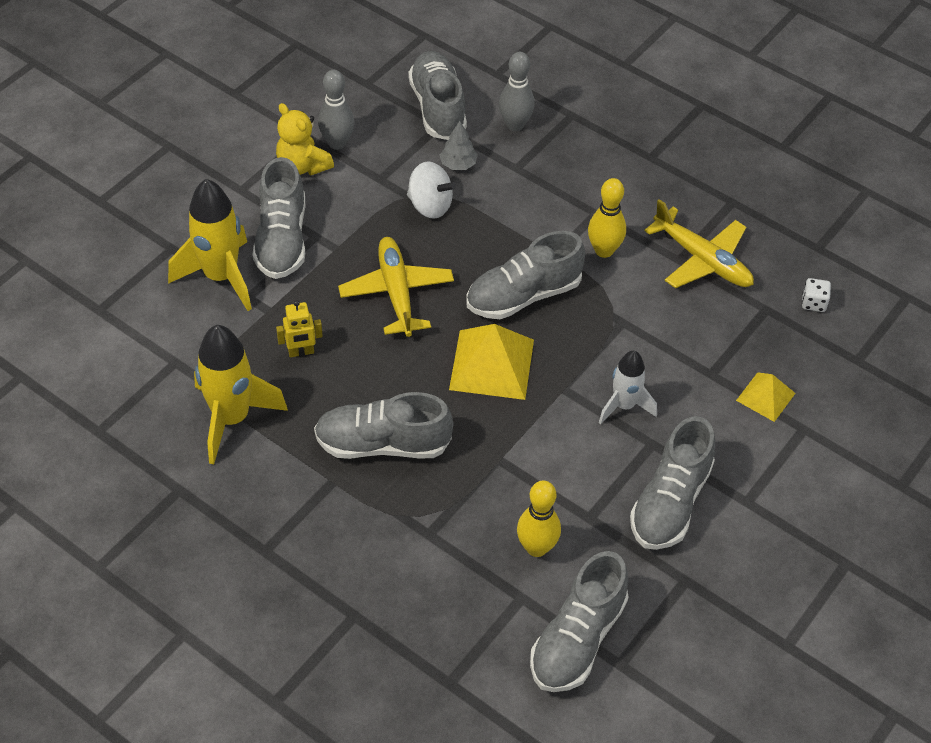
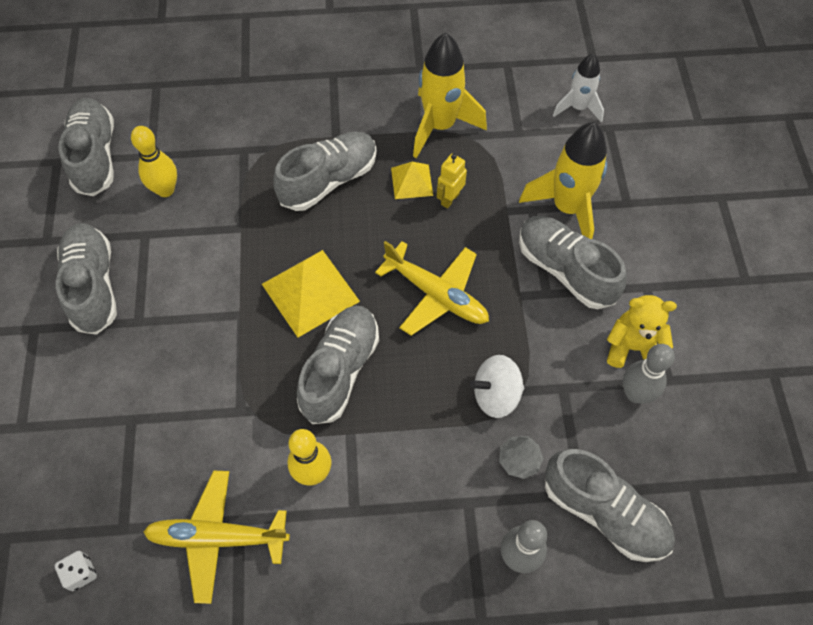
camera: 140 degrees right, 10 degrees up
(624, 406) = (182, 335): white rocket -> white rocket (578, 108)
(765, 396) = (70, 432): yellow pyramid -> yellow pyramid (412, 181)

